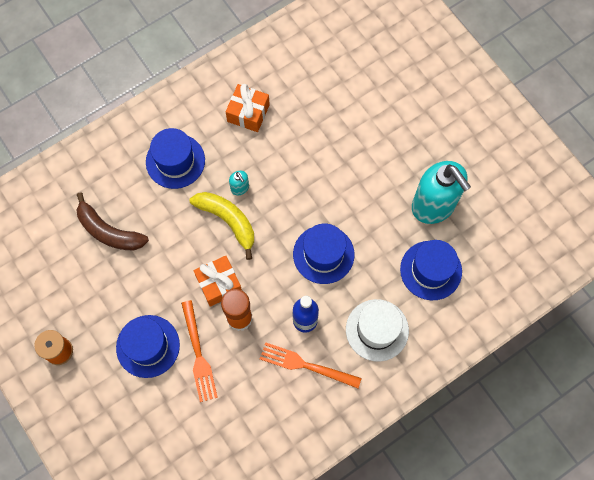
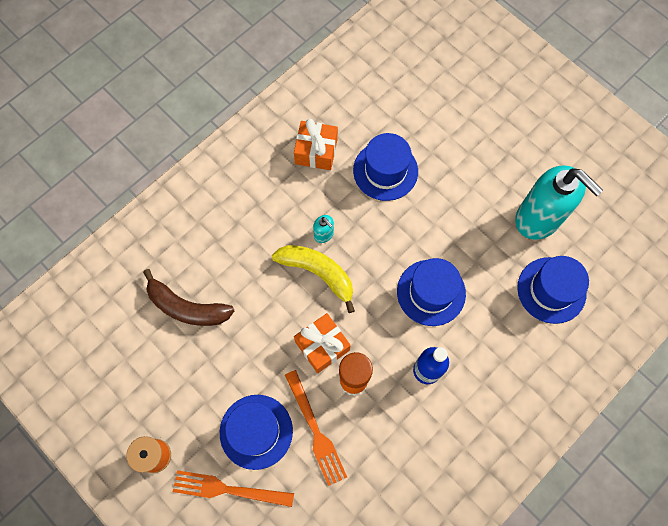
camera: 10 degrees left, 0 degrees up
(175, 161) = (246, 216): blue hat -> blue hat (385, 171)
(305, 365) = (438, 421): orange fork -> orange fork (227, 489)
(377, 330) = (508, 367): white hat -> none

